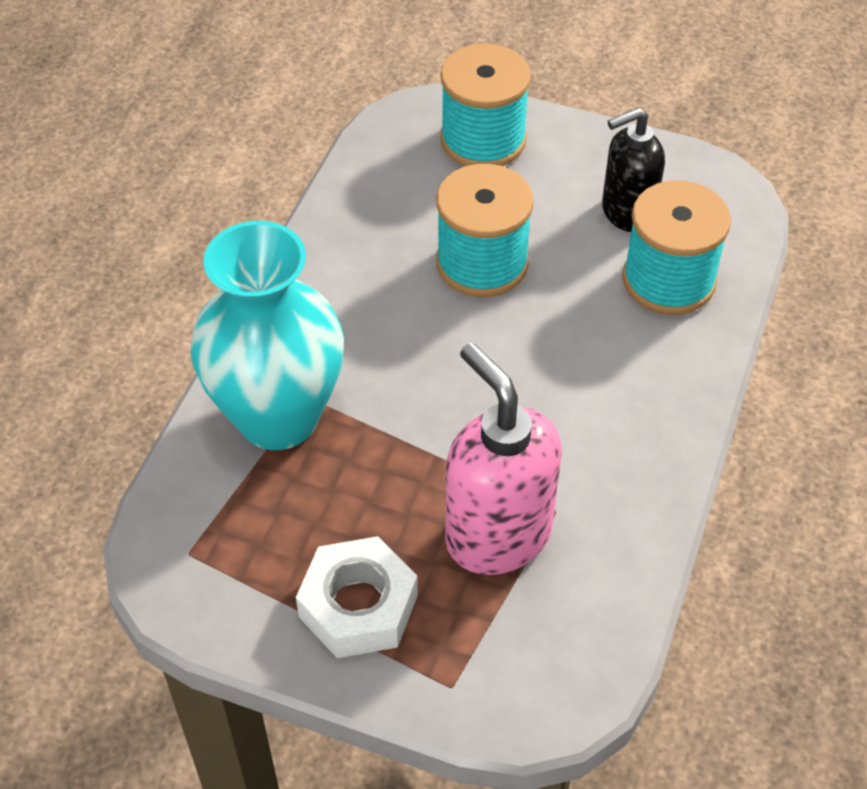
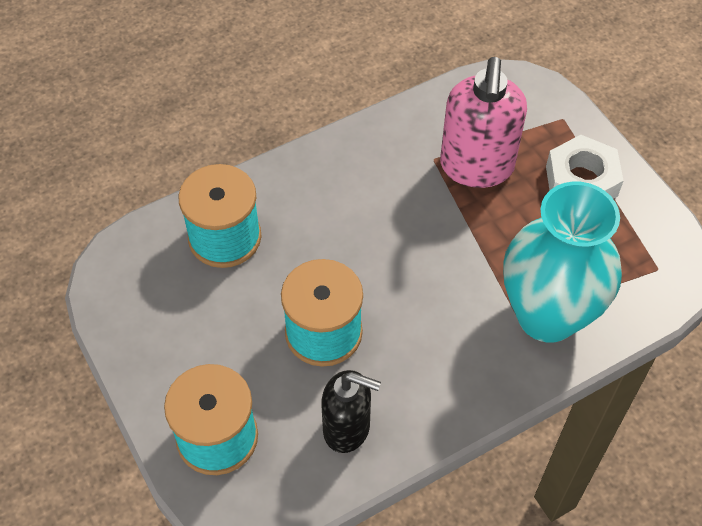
camera: 140 degrees left, 5 degrees up
(627, 213) = (192, 301): black soap dispenser -> black soap dispenser (347, 429)

